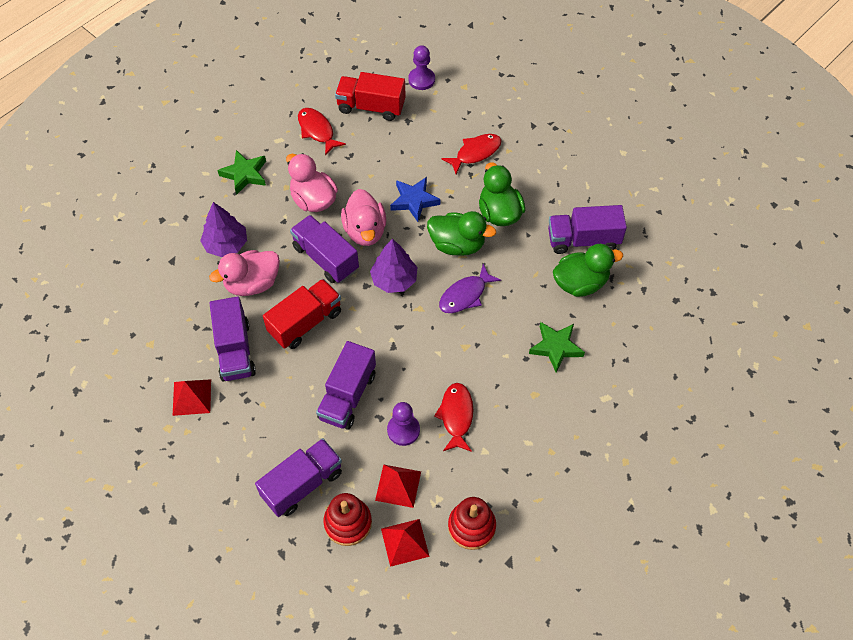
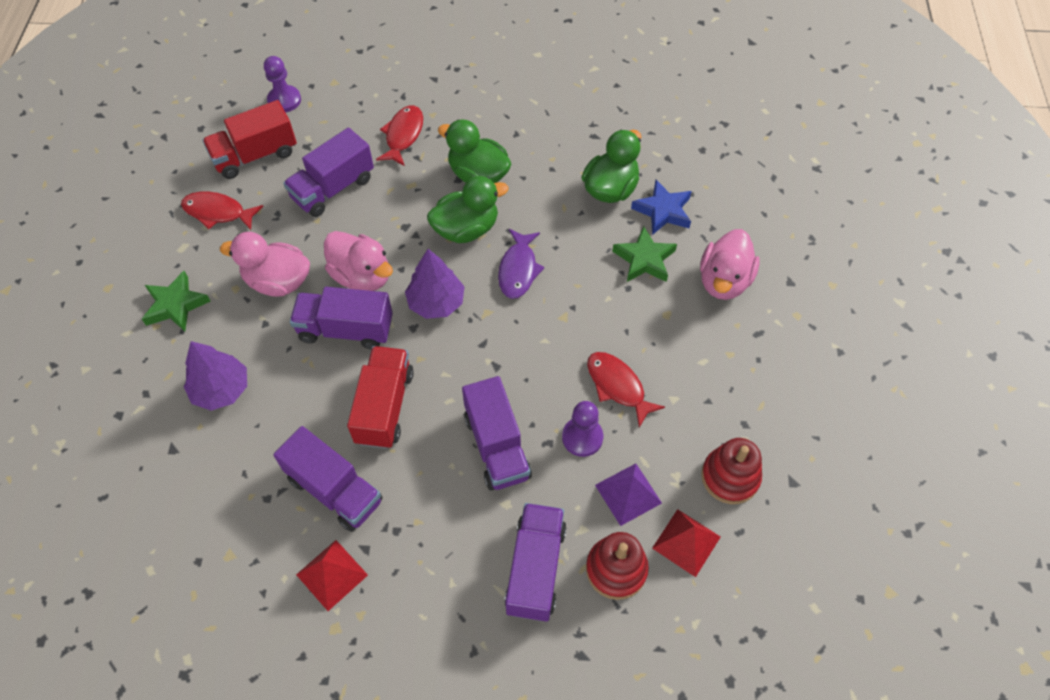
camera: 40 degrees left, 0 degrees up
(252, 283) = (289, 409): pink duck -> pink duck (724, 281)
(398, 485) = (628, 493): red pyramid -> purple pyramid
(414, 201) = (385, 216): blue star -> blue star (663, 211)
(583, 240) = (576, 150): purple truck -> purple truck (333, 188)

